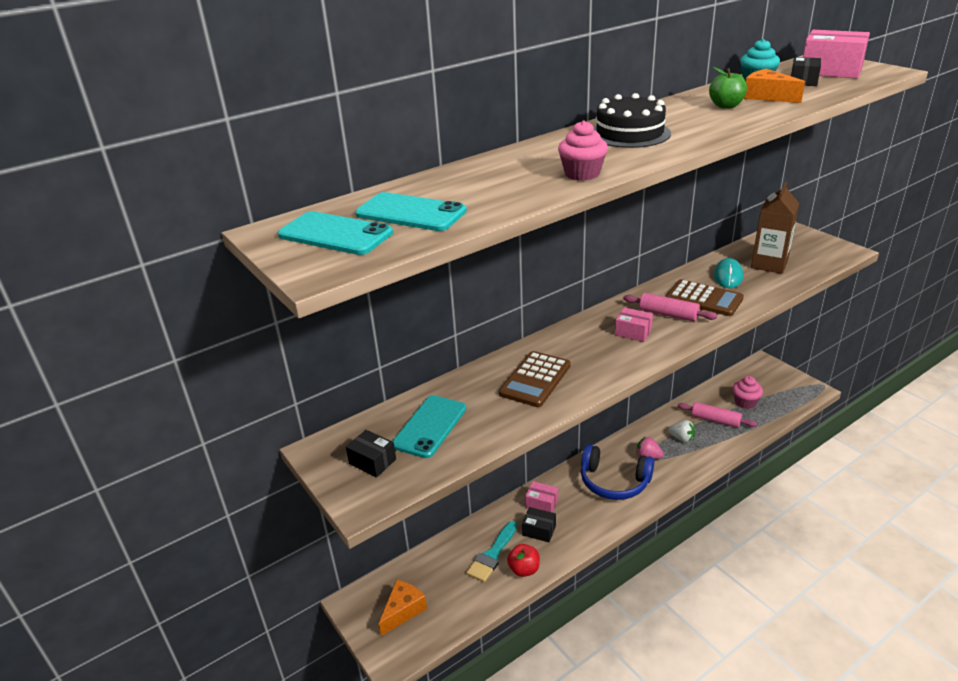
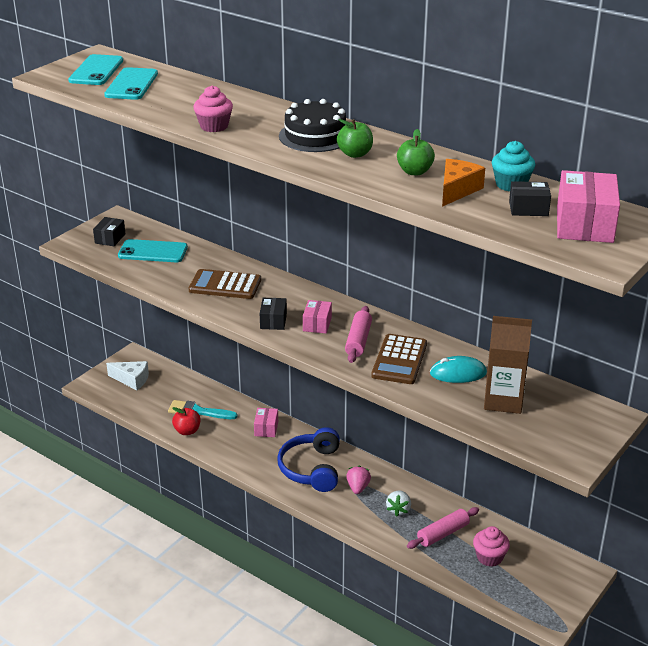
camera: 70 degrees right, 0 degrees up
(403, 610) = (132, 380): orange cheese -> white cheese
(539, 530) = (233, 432): black box -> black box (273, 321)
(680, 122) = (355, 154): none -> green apple
(715, 420) = (443, 534): pink rolling pin -> pink rolling pin turned 45 degrees clockwise

